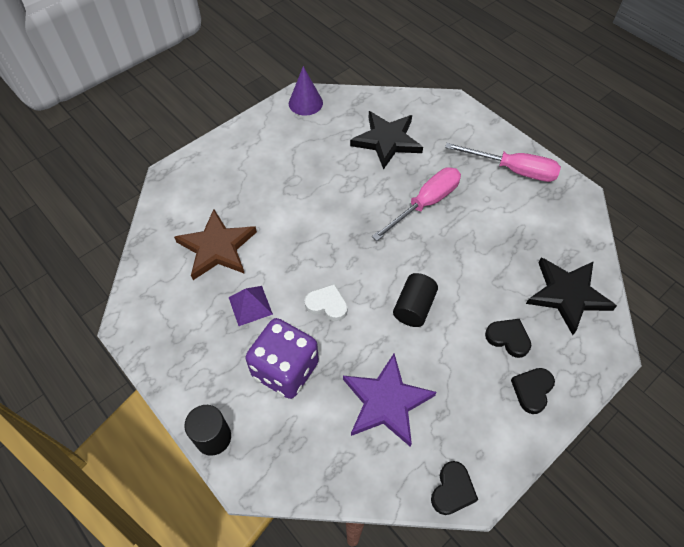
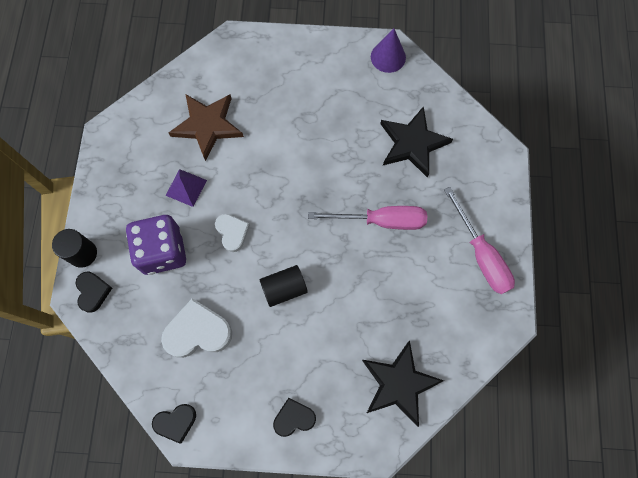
camera: 45 degrees right, 15 degrees up
(386, 402) = (198, 332): purple star -> white heart
(508, 338) = (320, 370): black heart -> black heart (93, 292)

